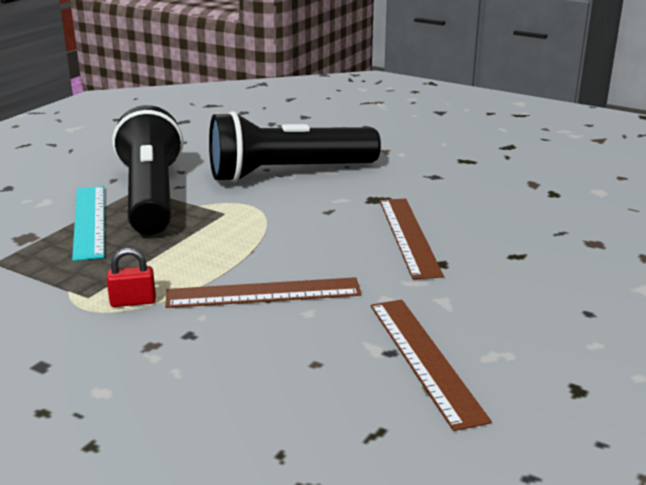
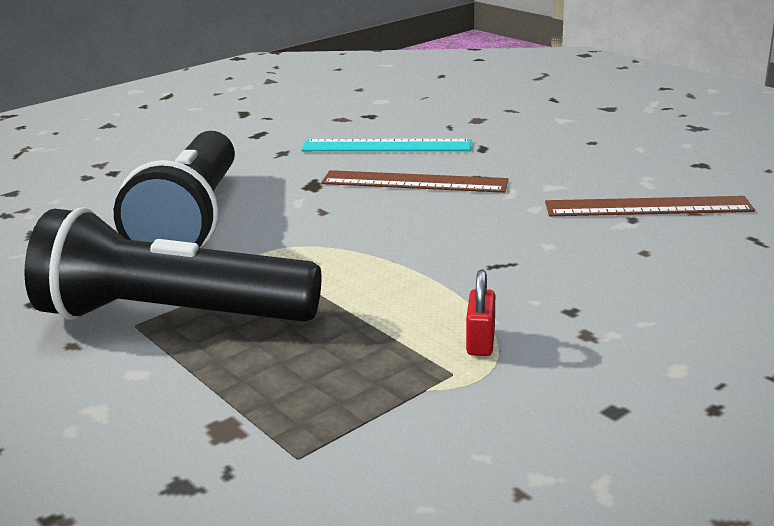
camera: 70 degrees left, 0 degrees up
(89, 221) = (213, 369): turquoise ruler -> turquoise ruler (386, 146)
(263, 293) = (497, 263): brown ruler -> none

